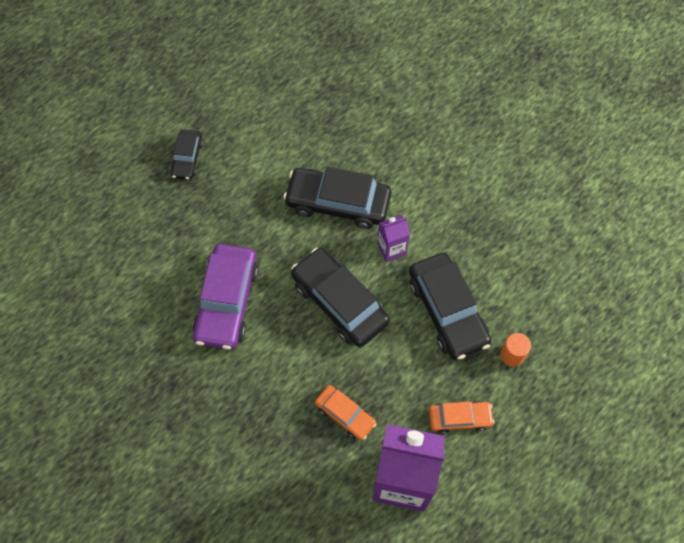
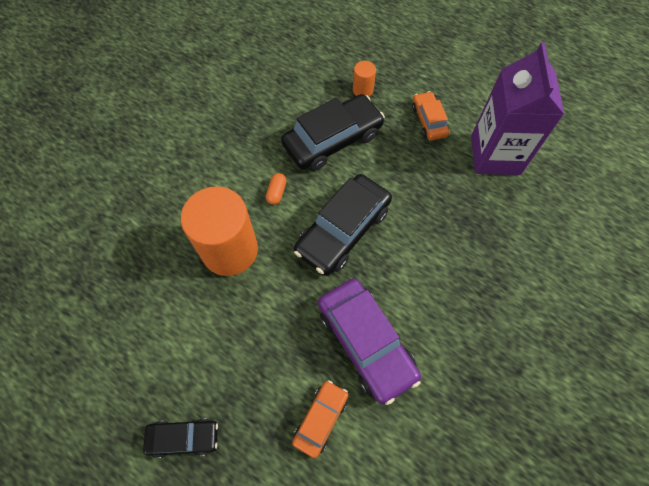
camera: 100 degrees left, 0 degrees up
(227, 301) = (366, 342): purple car -> purple car turned 60 degrees clockwise
(338, 203) = (229, 250): black car -> orange cylinder
(345, 414) = (453, 207): orange car -> orange car (321, 419)
(391, 249) = (276, 192): purple carton -> orange capsule

